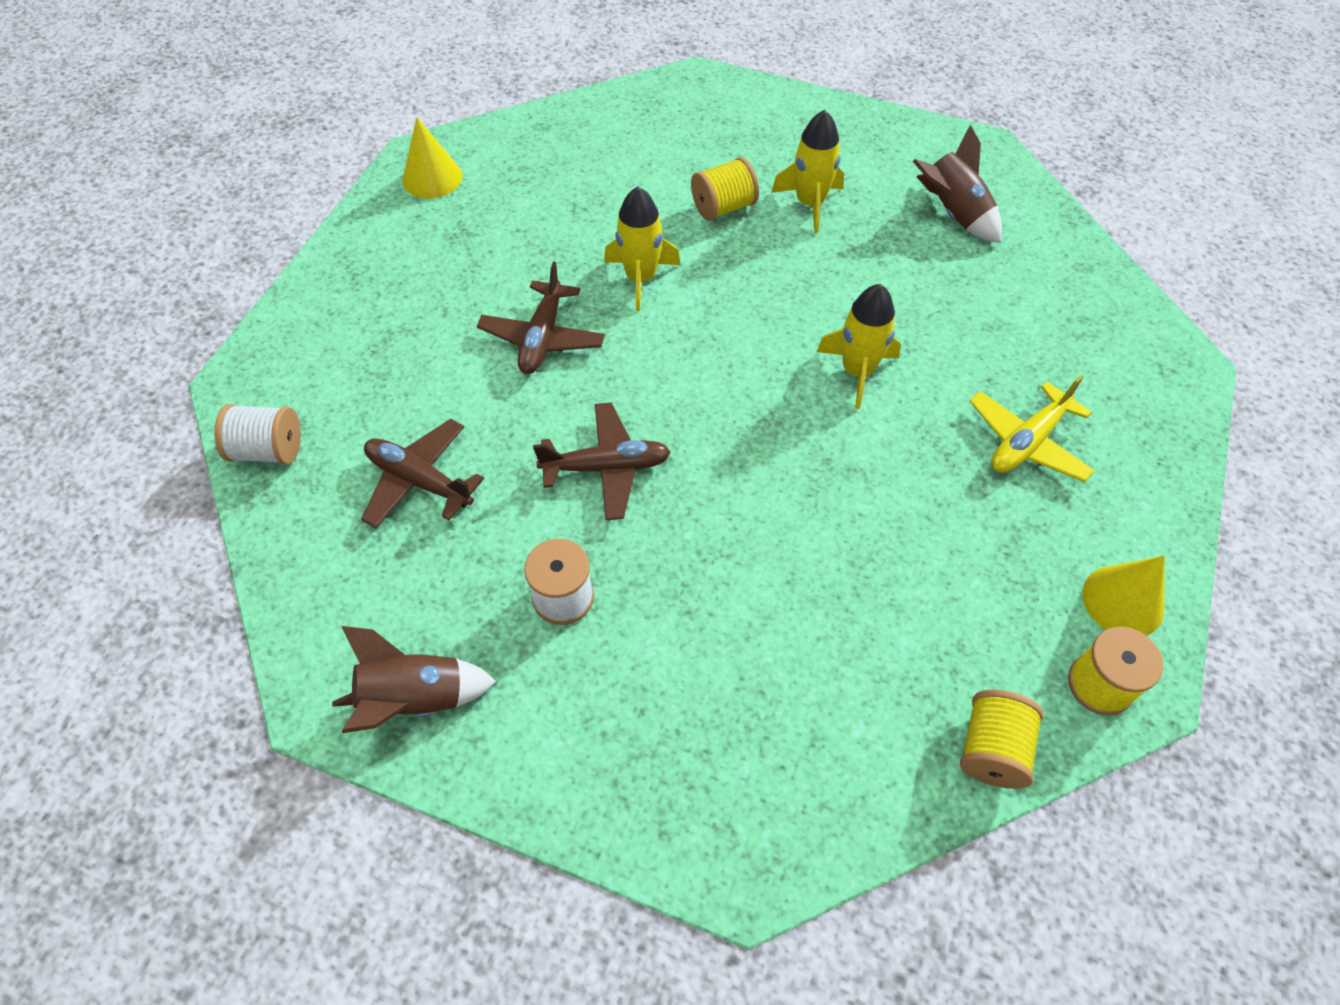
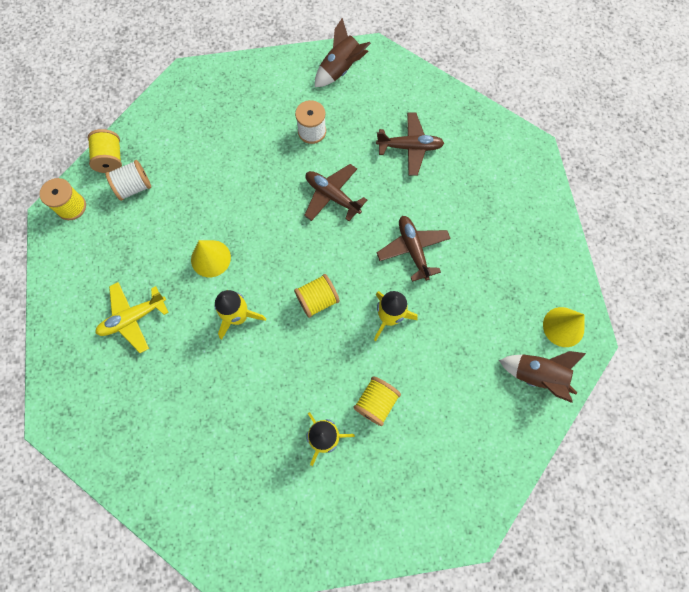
camera: 150 degrees right, 15 degrees up
(268, 450) = (487, 126): white spool -> white spool (134, 187)
(606, 467) = (332, 196): brown plane -> brown plane turned 75 degrees clockwise
(727, 340) = (317, 300): none -> yellow spool
(953, 214) = (229, 481): brown rocket -> brown rocket (537, 375)
(1027, 442) = (133, 318): yellow plane -> yellow plane turned 135 degrees counterclockwise
(1123, 601) = (67, 251): yellow cone -> yellow cone (210, 258)

